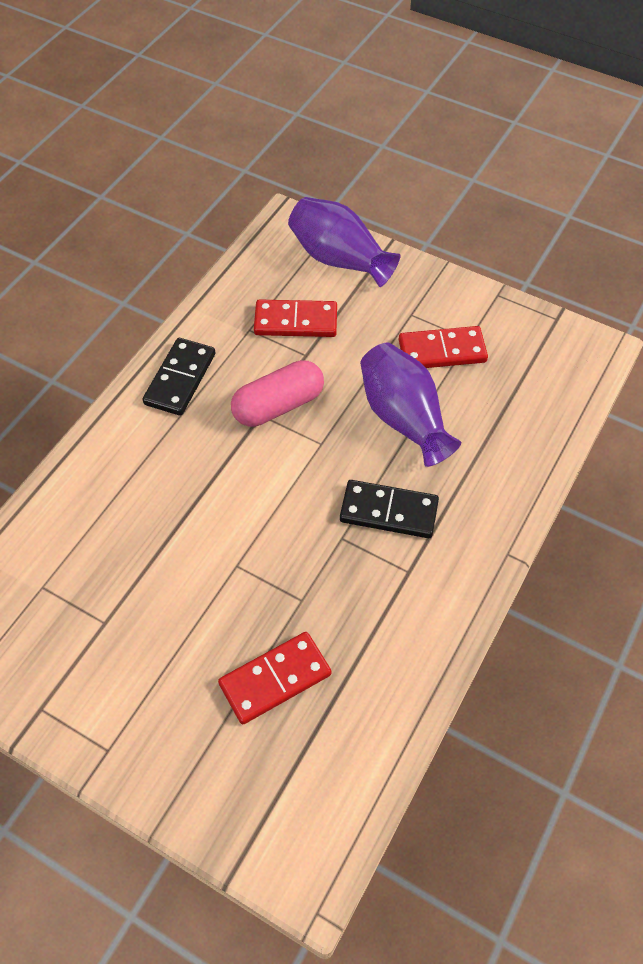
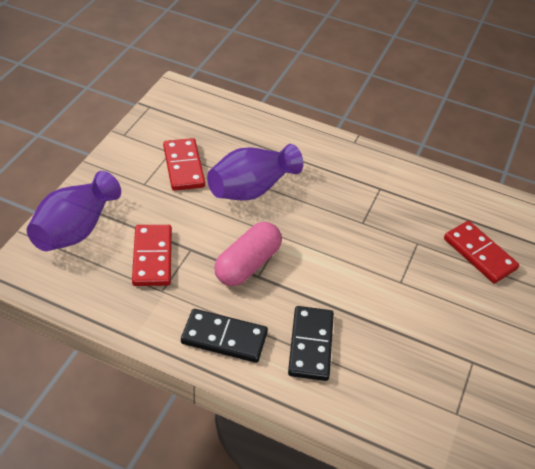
camera: 100 degrees left, 10 degrees down
(278, 405) = (247, 264): pink capsule -> pink capsule turned 75 degrees clockwise
(388, 511) = (335, 197): black domino -> black domino (311, 345)

